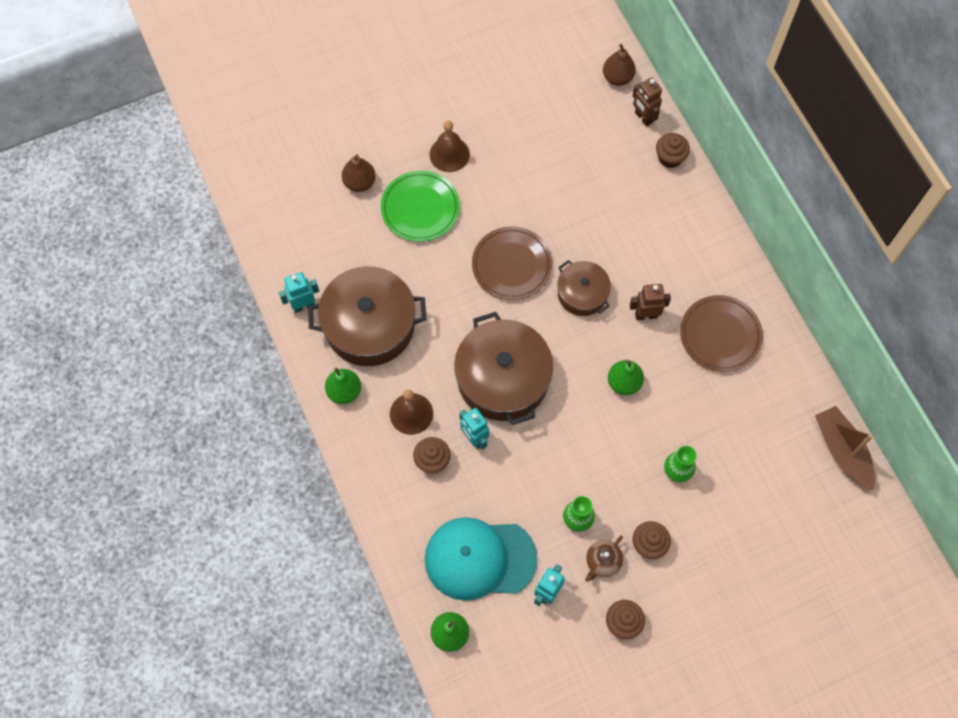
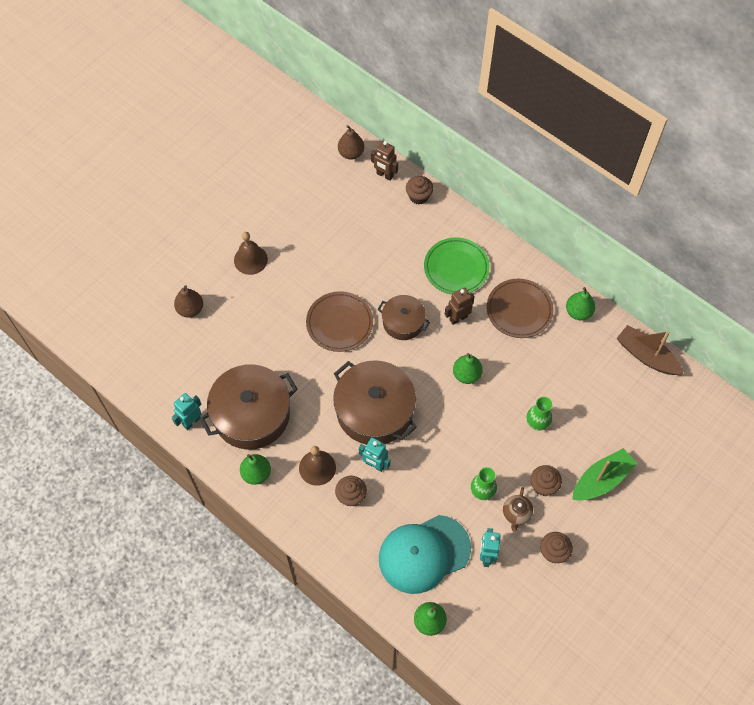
camera: 25 degrees left, 5 degrees down
(420, 208) = (248, 309): green plate -> green plate (456, 268)
(717, 567) = (601, 480): none -> green boat
(787, 366) = (578, 312): none -> green pear

